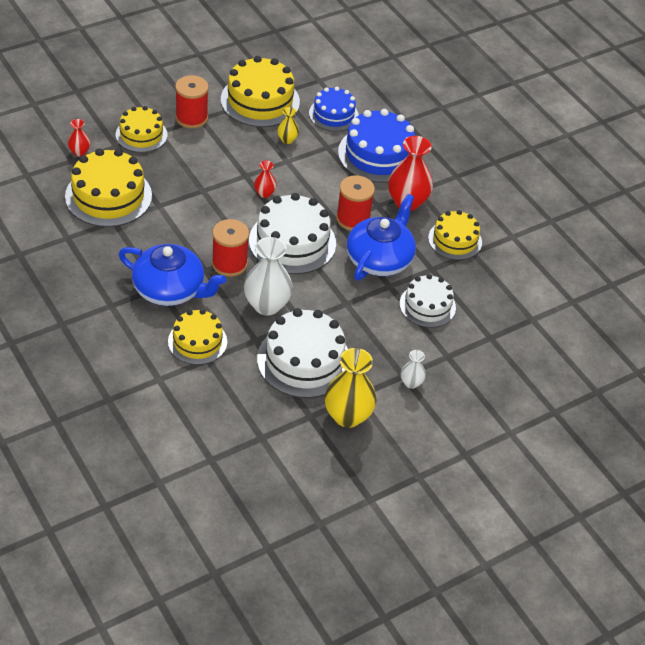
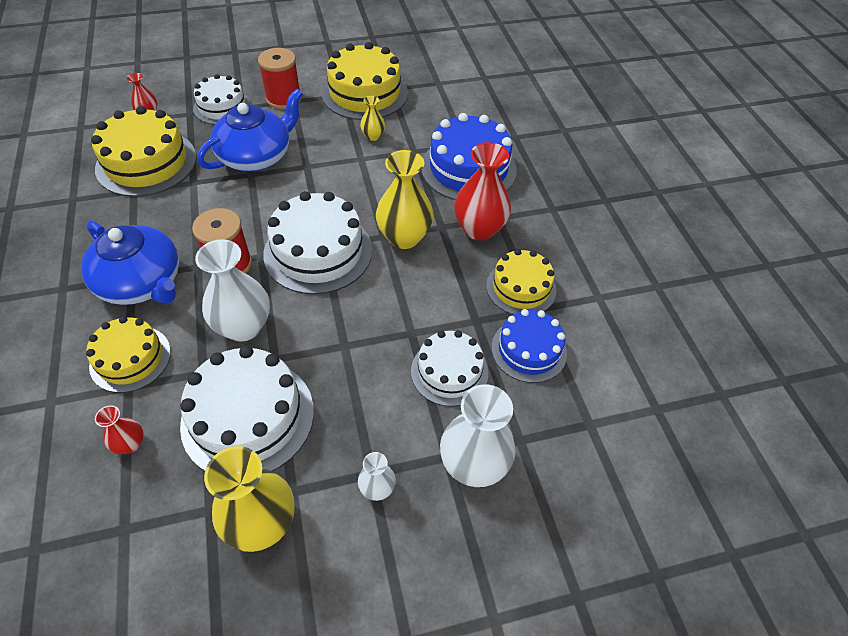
camera: 20 degrees right, 5 degrees up
(141, 135) = (222, 107): yellow cake -> white cake
(264, 193) = (316, 189): red vase -> red vase (130, 444)
(333, 114) = (437, 119): blue cake -> blue cake (529, 350)
(353, 219) = (404, 237): red spool -> yellow vase
(379, 259) = (414, 294): blue teapot -> blue teapot (256, 156)
(466, 357) = (473, 465): none -> white vase

